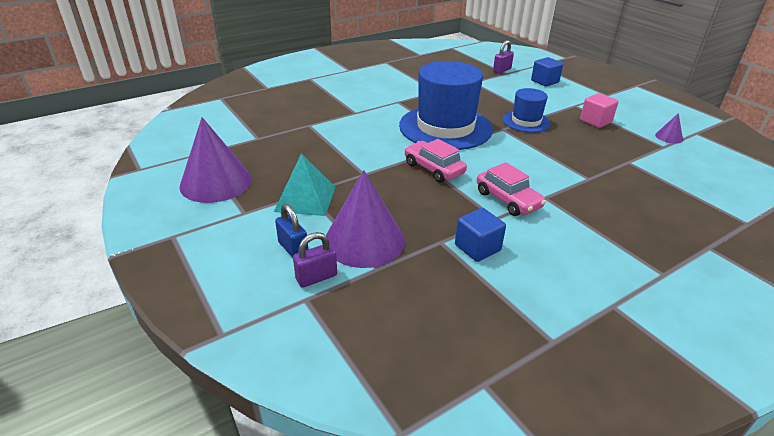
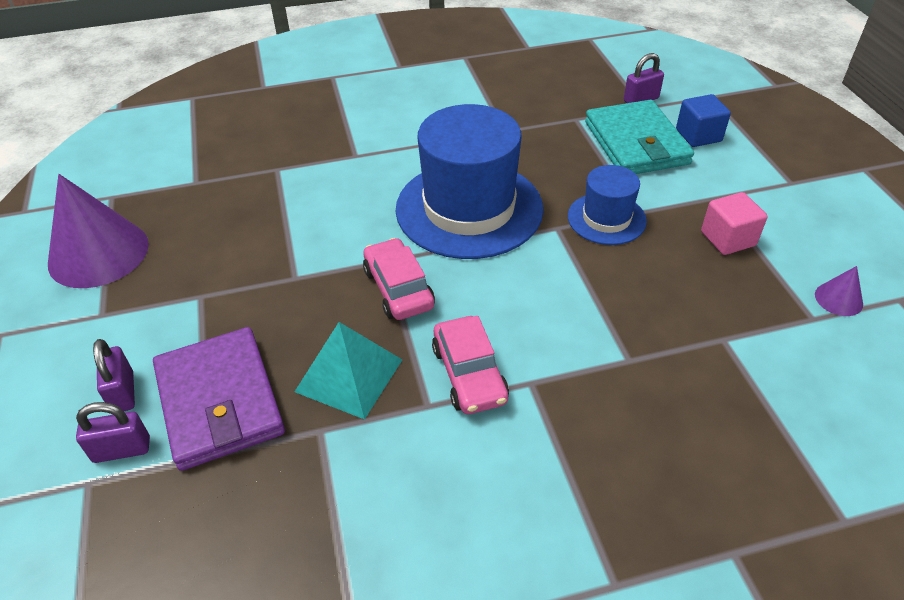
camera: 20 degrees right, 10 degrees up
(293, 249) = (123, 392): blue padlock -> purple padlock
(305, 198) = (190, 307): turquoise pyramid -> turquoise pyramid (349, 375)
(364, 240) = (220, 401): purple cone -> purple wallet
(477, 248) = (363, 455): blue cube -> none
(515, 88) = (636, 143): none -> turquoise wallet

